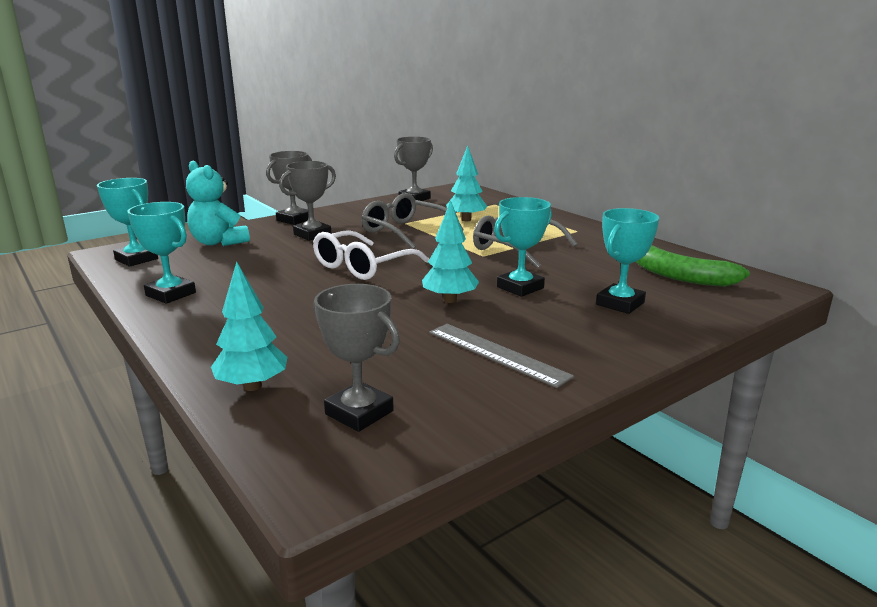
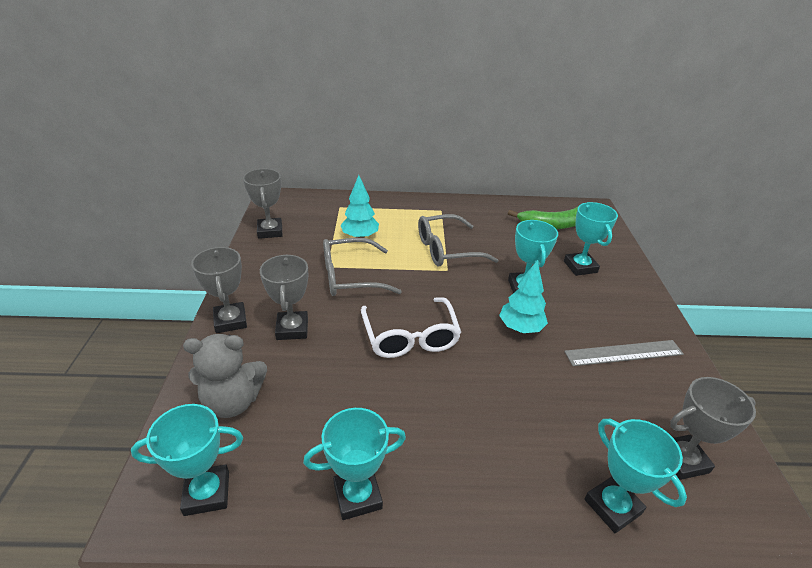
camera: 55 degrees left, 15 degrees up
(218, 242) = (233, 402): turquoise teddy bear -> grey teddy bear
(252, 386) = (612, 506): turquoise tree -> turquoise trophy

